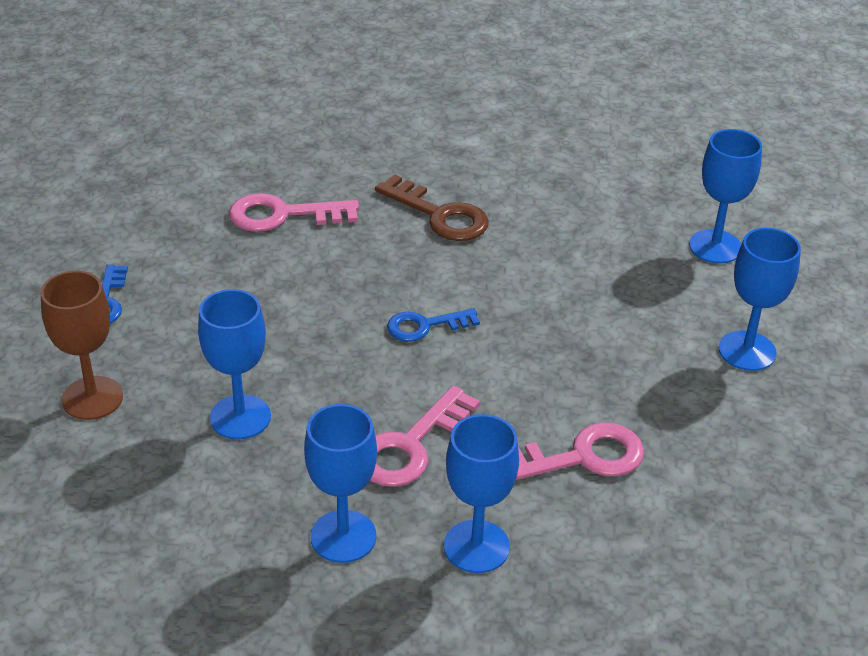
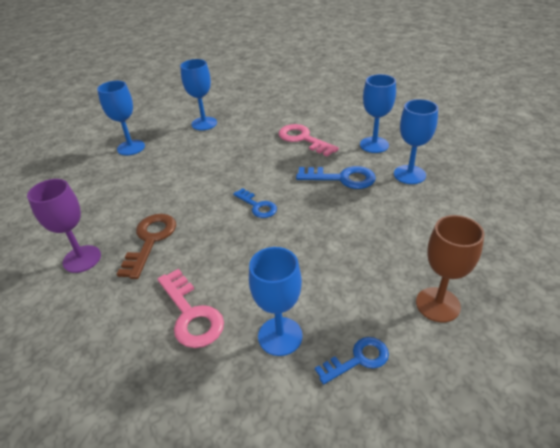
camera: 115 degrees left, 0 degrees up
(240, 417) = (383, 236): blue goblet -> blue goblet (280, 336)
(411, 446) = (342, 178): pink key -> blue key
(454, 161) = (82, 259): none -> purple goblet

